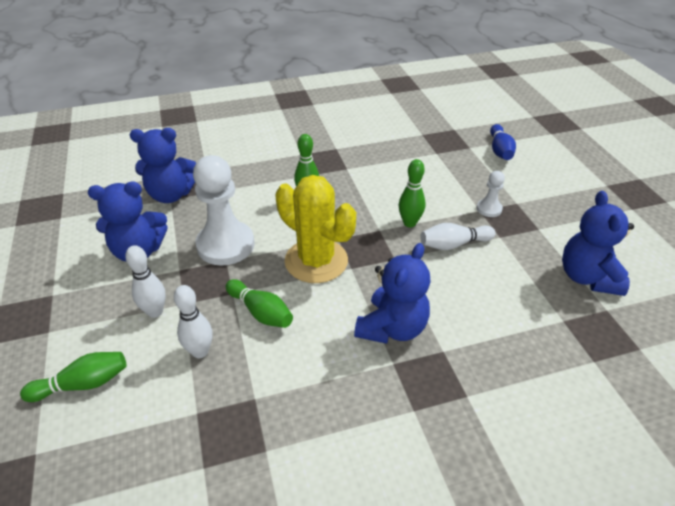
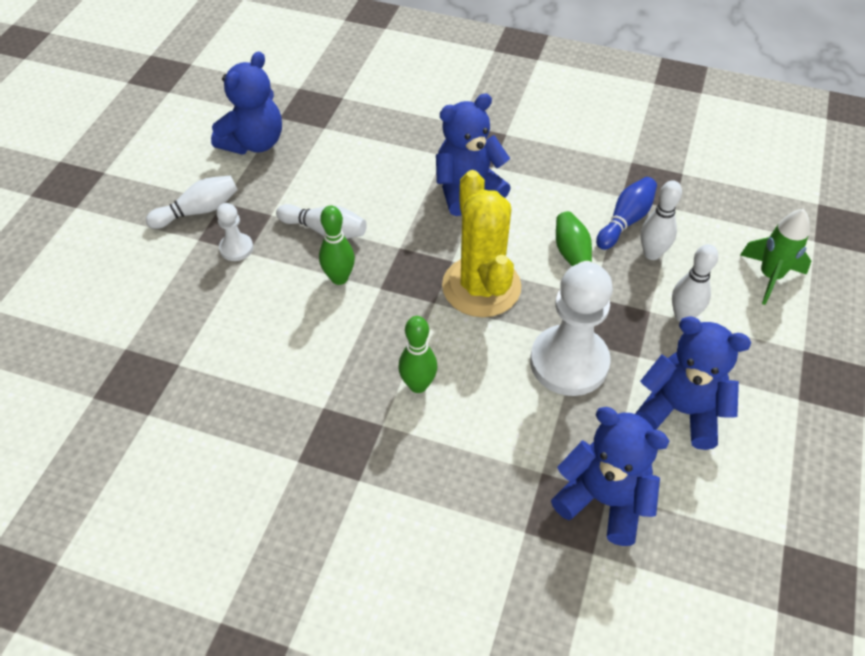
camera: 145 degrees left, 10 degrees up
(83, 384) = (770, 277): green bowling pin -> green rocket
(500, 150) = (99, 320): blue bowling pin -> blue bowling pin (625, 221)
(542, 216) = (198, 211): none -> white bowling pin

